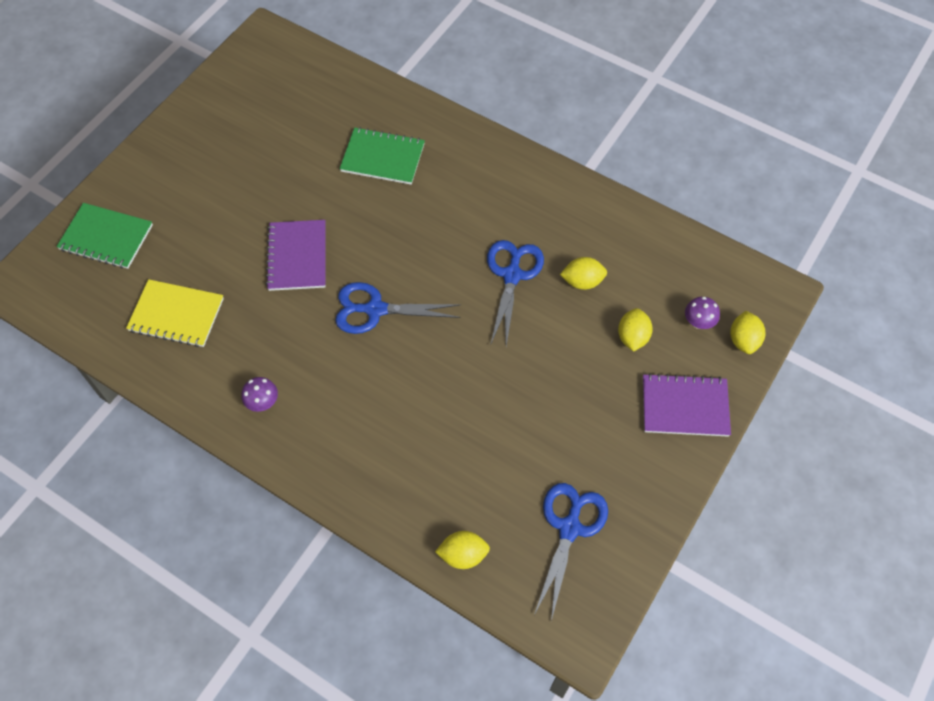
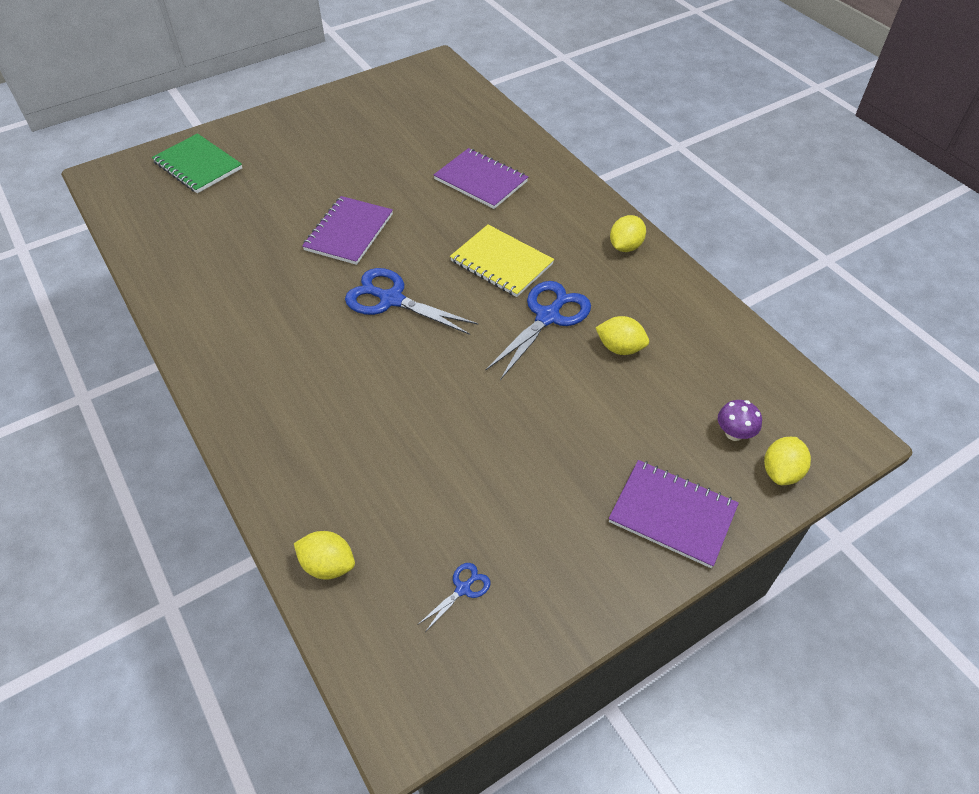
camera: 25 degrees right, 10 degrees down
(176, 314) = (210, 241): yellow notebook -> yellow notebook (501, 262)
(263, 402) = (232, 339): purple mushroom -> none
(382, 158) = (480, 180): green notebook -> purple notebook
(569, 528) = (463, 589): blue scissors -> blue scissors, size x0.47
(632, 337) = (647, 420): yellow lemon -> yellow lemon (625, 246)

